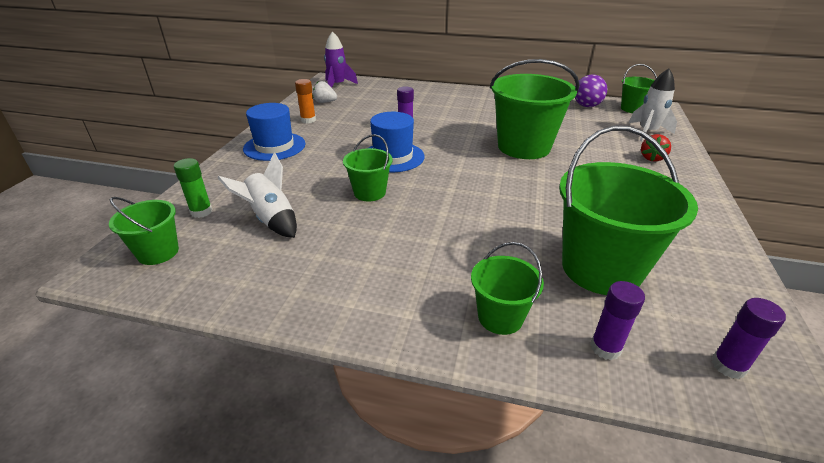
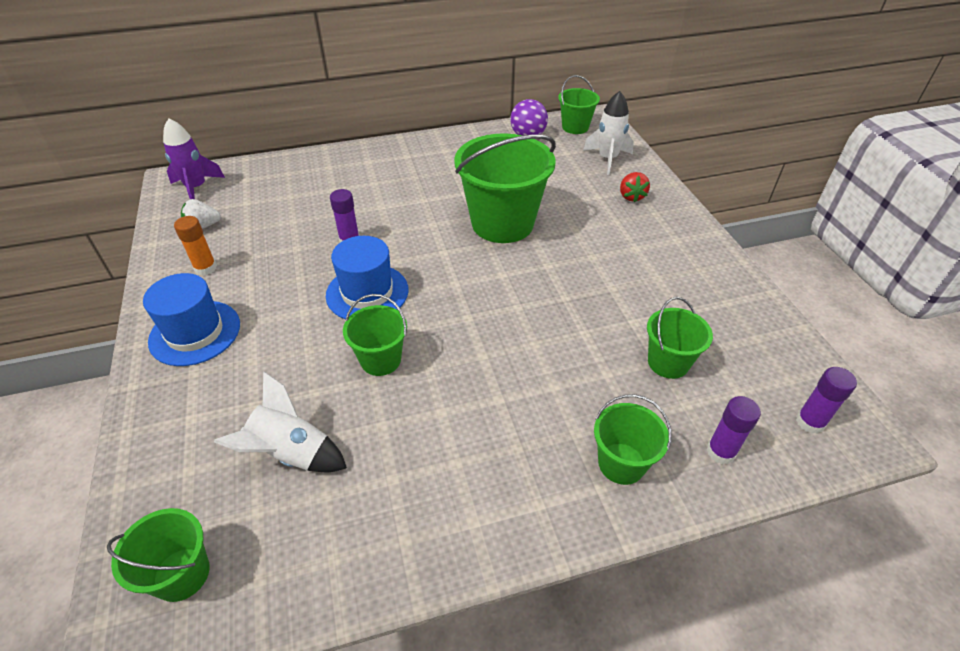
camera: 30 degrees left, 10 degrees up
(201, 212) = (185, 484): green glue stick -> none
(601, 269) = (668, 362): green bucket -> green bucket, size x0.52

